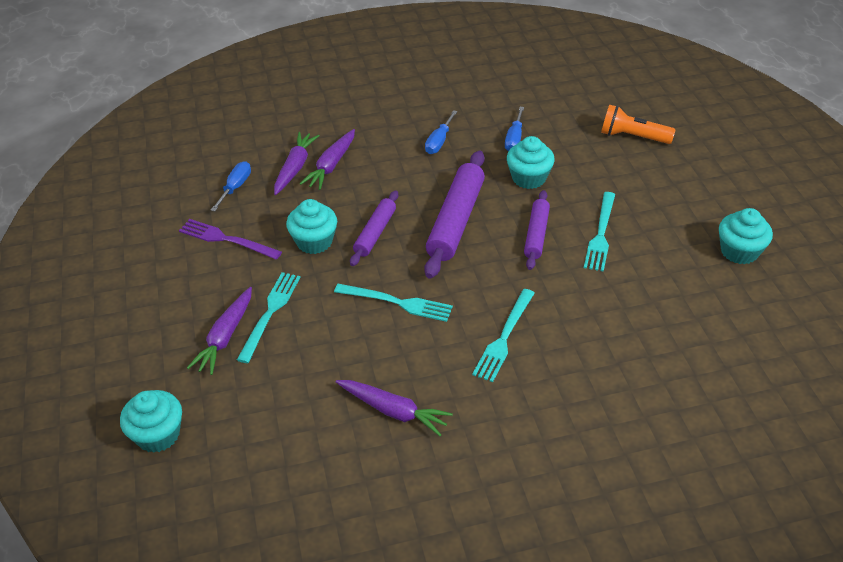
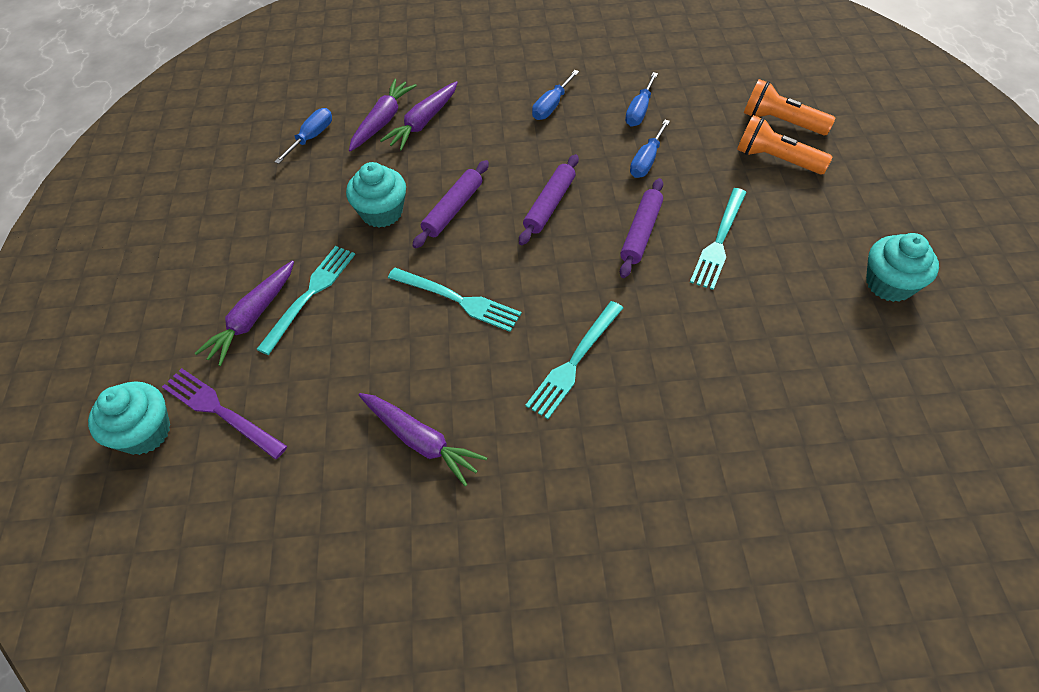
camera: 10 degrees right, 10 degrees up
(226, 239) = (285, 198): purple fork -> purple fork (220, 411)
(456, 221) = (549, 205): purple rolling pin -> purple rolling pin, size x0.59
(529, 178) = (646, 161): turquoise cupcake -> blue screwdriver
(634, 166) = (776, 159): none -> orange flashlight

